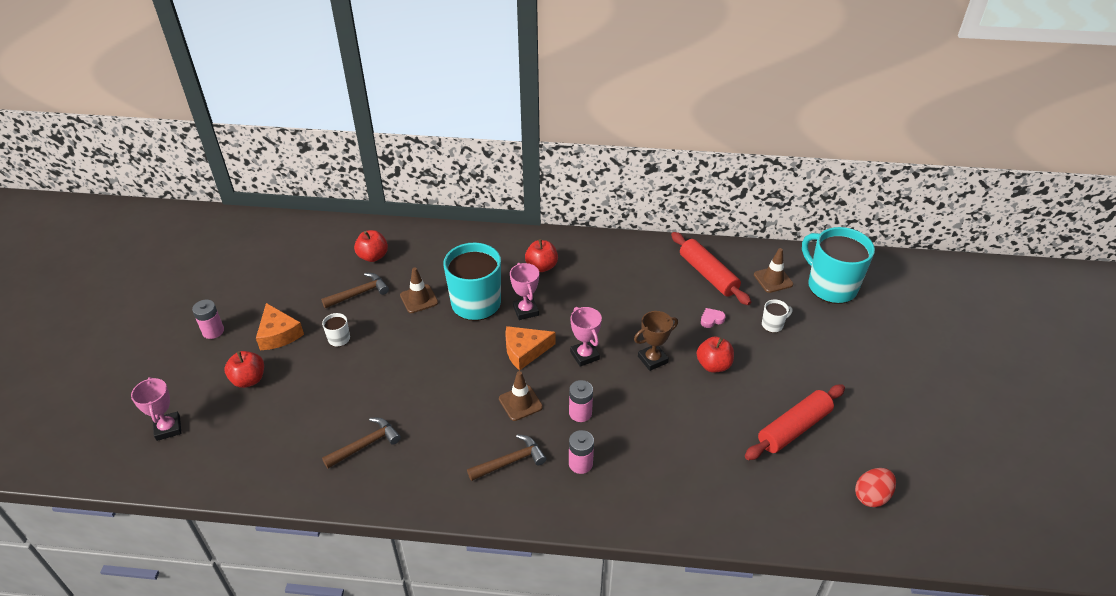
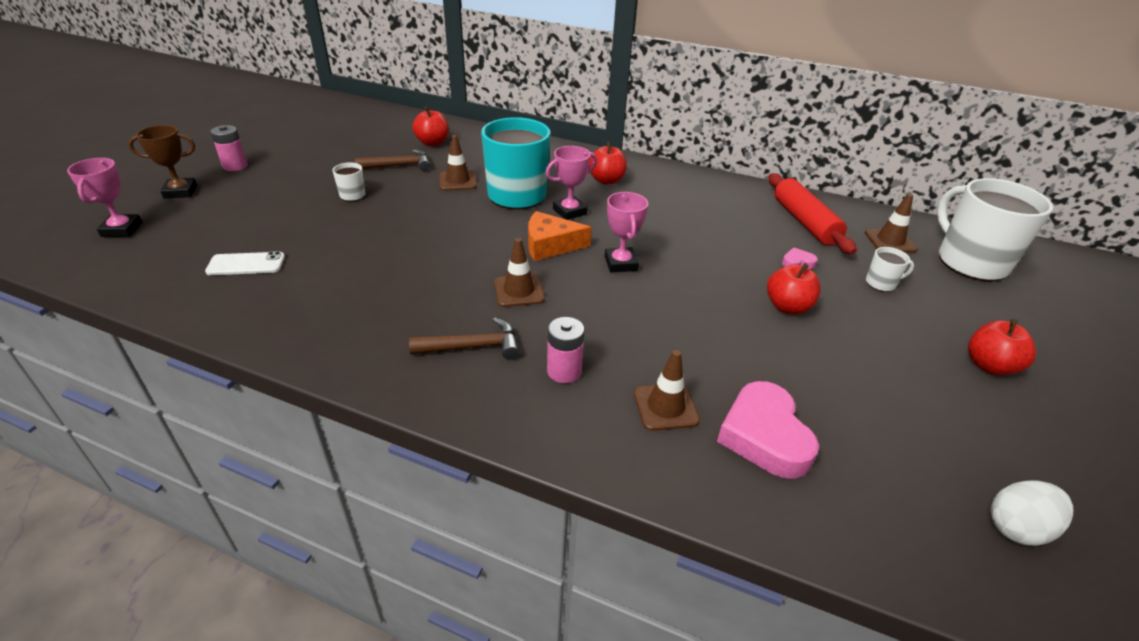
camera: 15 degrees right, 5 degrees down
(249, 379) = (236, 208): red apple -> red apple (989, 366)
(278, 334) = (295, 180): orange cheese -> none
(298, 435) = (246, 264): none -> white phone
(365, 445) = (311, 290): brown hammer -> none
(525, 311) = (569, 211): pink trophy -> pink trophy turned 60 degrees clockwise
(580, 413) = (589, 317): pink battery -> none
(652, 359) = (706, 285): brown trophy -> brown trophy (180, 192)
(655, 472) = (665, 407): none -> brown traffic cone
(721, 476) = (764, 436): none -> pink heart
(793, 428) = (892, 403): red rolling pin -> none
(831, 286) = (970, 262): turquoise mug -> white mug
(871, 496) = (1017, 528): red egg -> white egg

